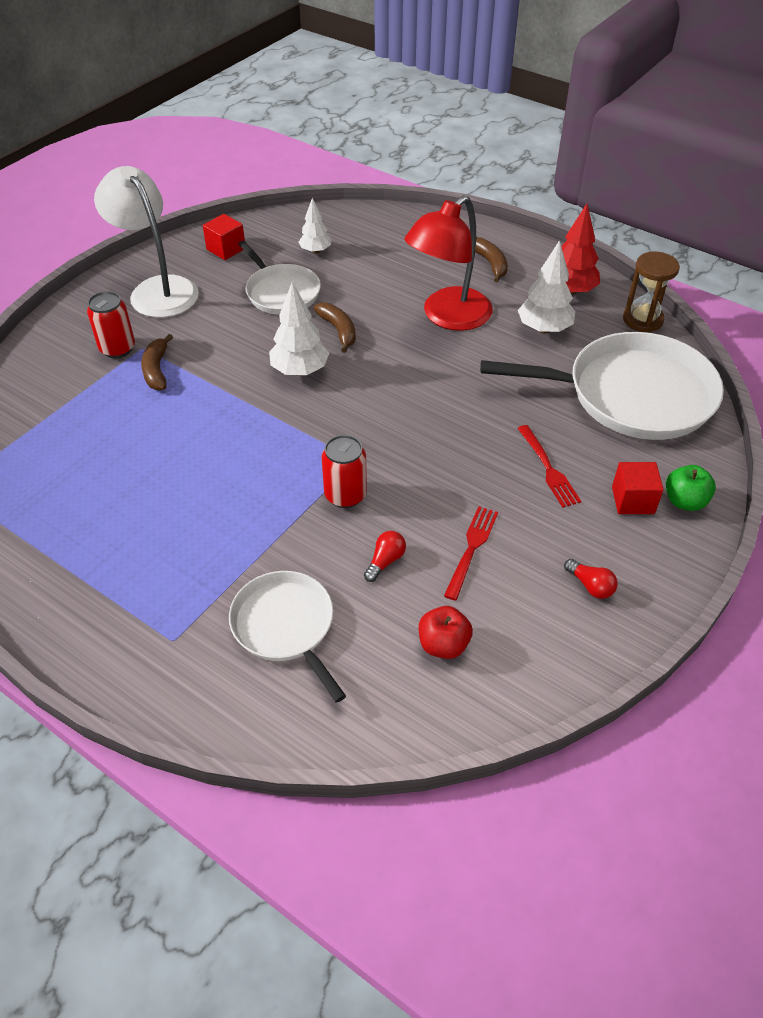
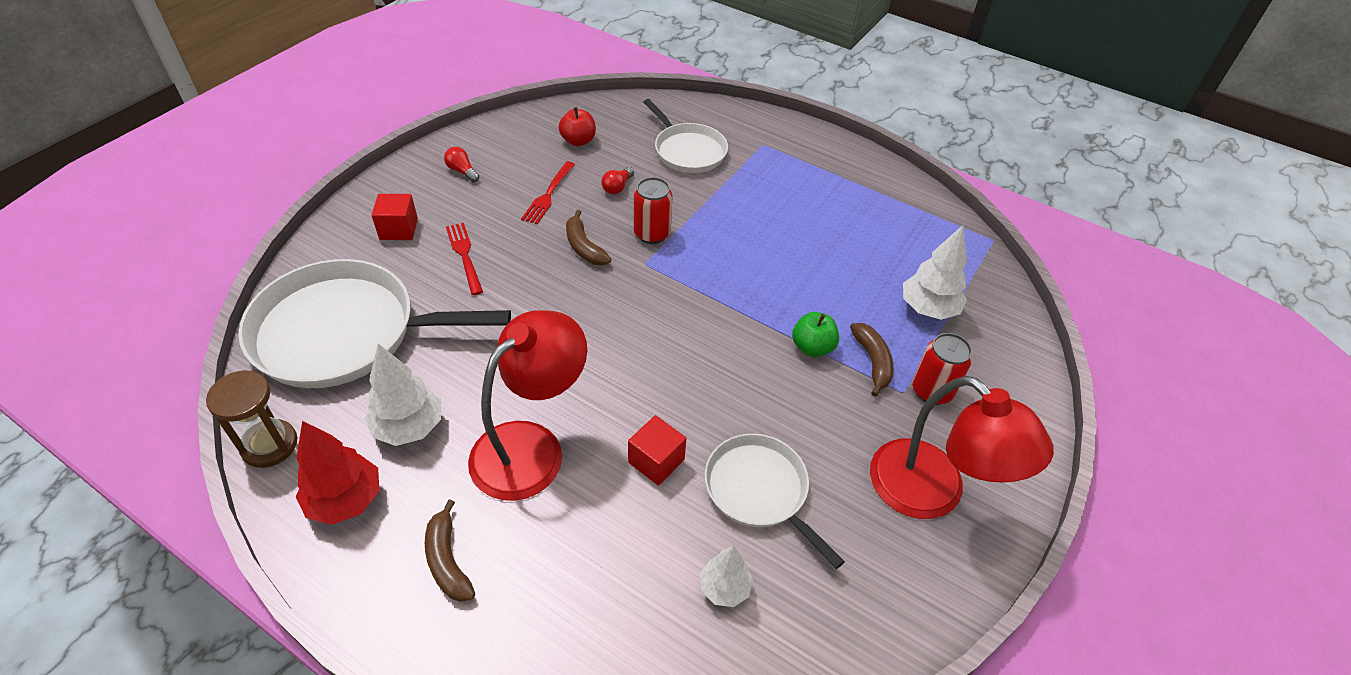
camera: 175 degrees right, 0 degrees up
(157, 289) = (932, 493): white lamp -> red lamp
(226, 249) = (867, 590): red cube -> red cube (656, 461)
(300, 370) = (712, 361): white tree -> white tree (928, 309)
(338, 330) = (673, 421): brown banana -> brown banana (584, 247)
(684, 501) = (353, 228): green apple -> green apple (812, 347)

